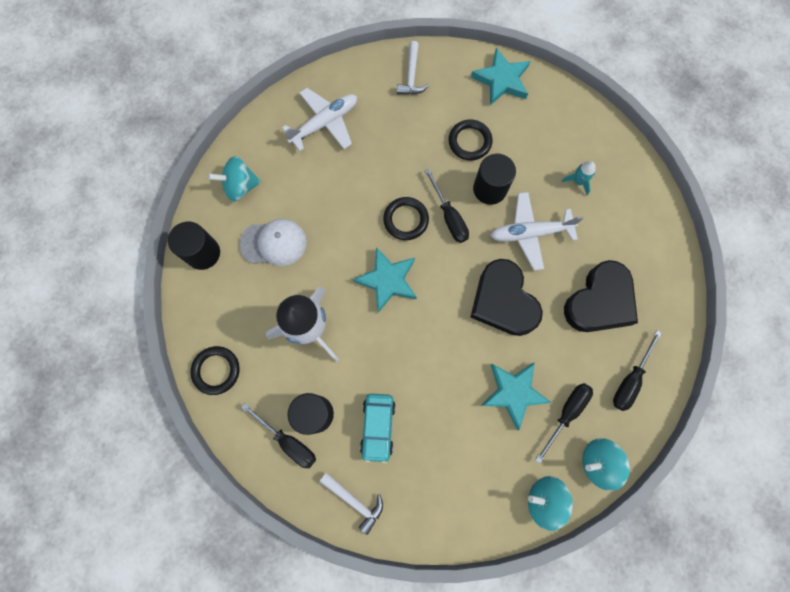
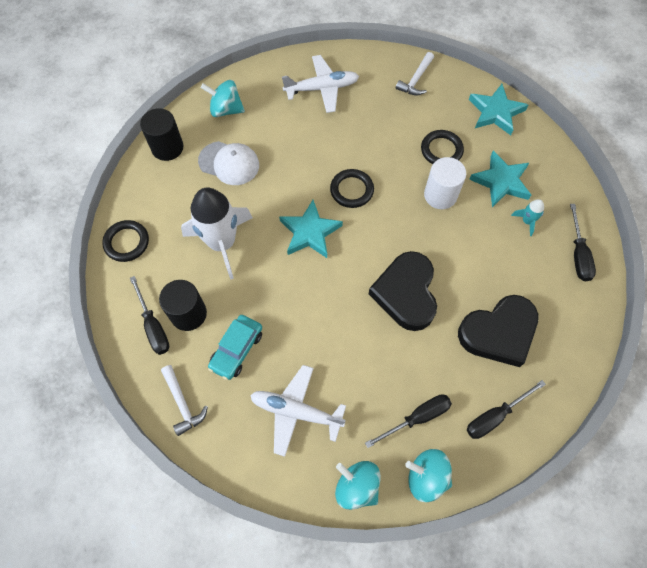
camera: 25 degrees right, 10 degrees down
(449, 217) = (391, 203): black screwdriver -> black screwdriver (578, 254)
(489, 189) = (440, 195): black cylinder -> white cylinder
(513, 393) = (375, 376): turquoise star -> turquoise star (501, 181)
(530, 233) = (459, 246): white plane -> white plane (296, 411)

